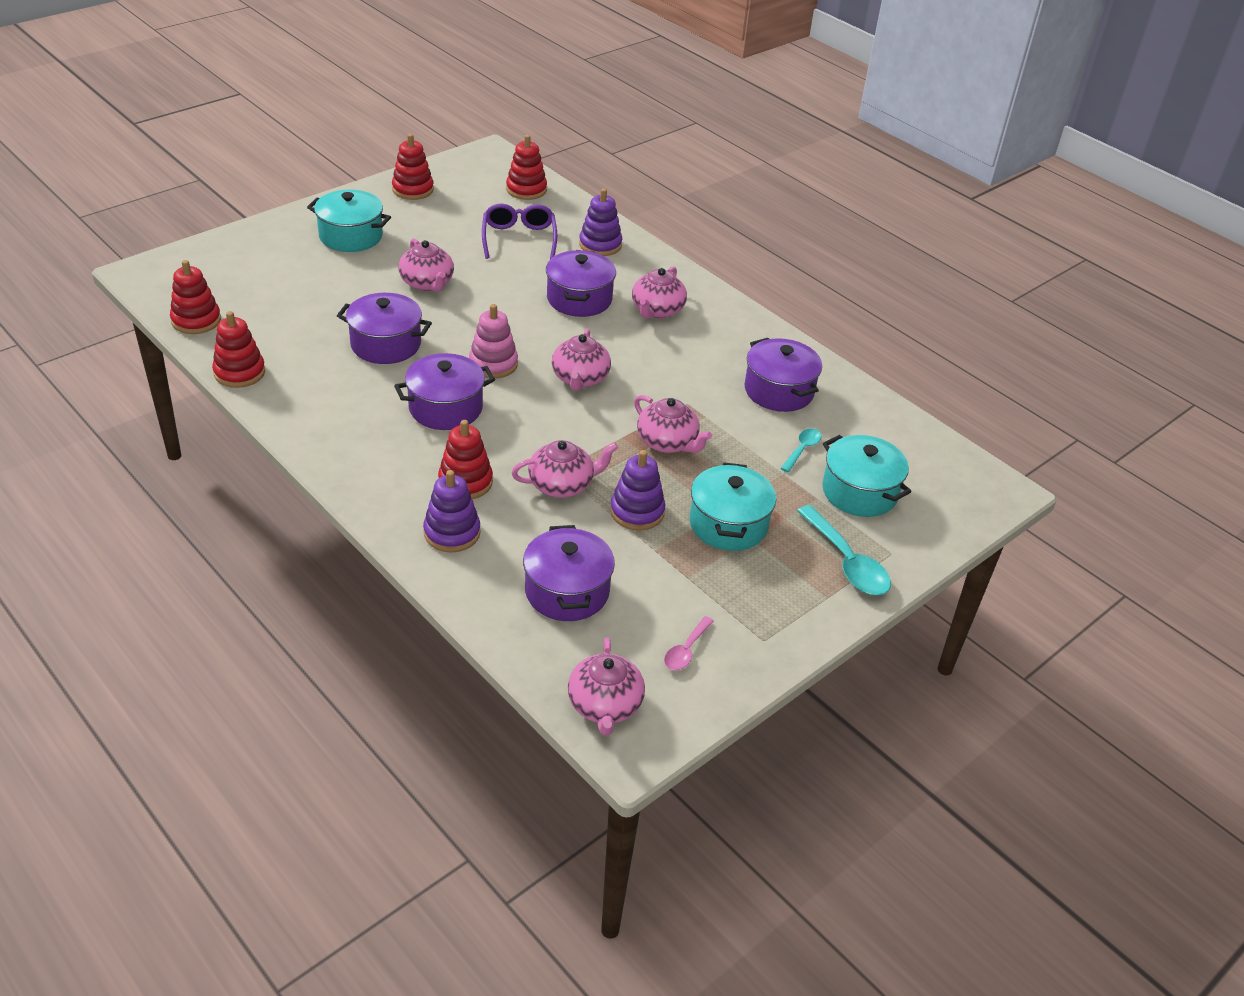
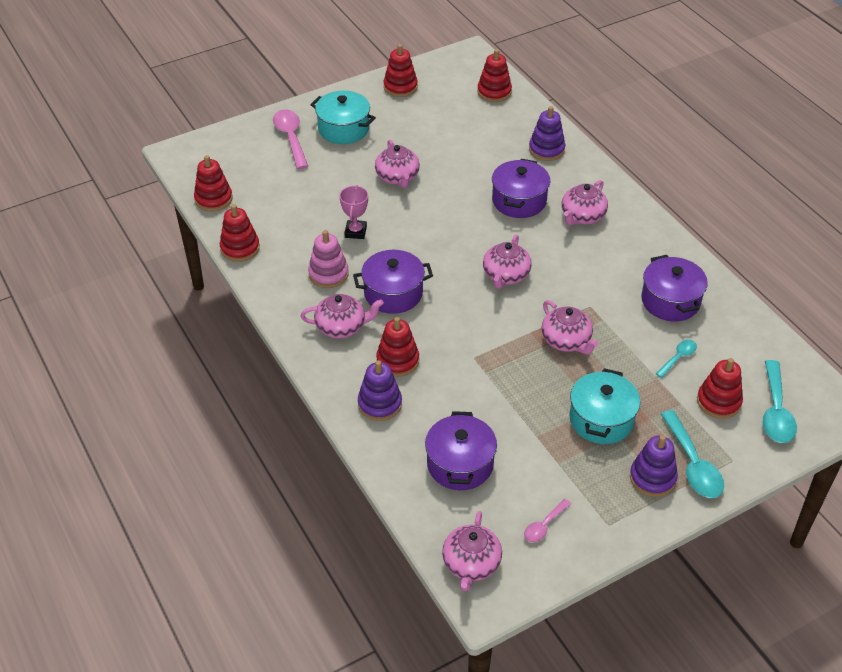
camera: 15 degrees right, 5 degrees up
(285, 249) = (290, 138): none -> pink spoon
(386, 344) = (355, 232): purple pot -> pink trophy
(493, 364) = (438, 256): pink stacking toy -> pink stacking toy (328, 274)
(519, 238) = (479, 139): purple glasses -> none
(562, 485) = (473, 371): pink teapot -> pink teapot (342, 327)
(637, 512) = (529, 401): purple stacking toy -> purple stacking toy (652, 478)
(859, 492) = (718, 402): turquoise pot -> red stacking toy
(926, 496) = (775, 411): none -> turquoise spoon

